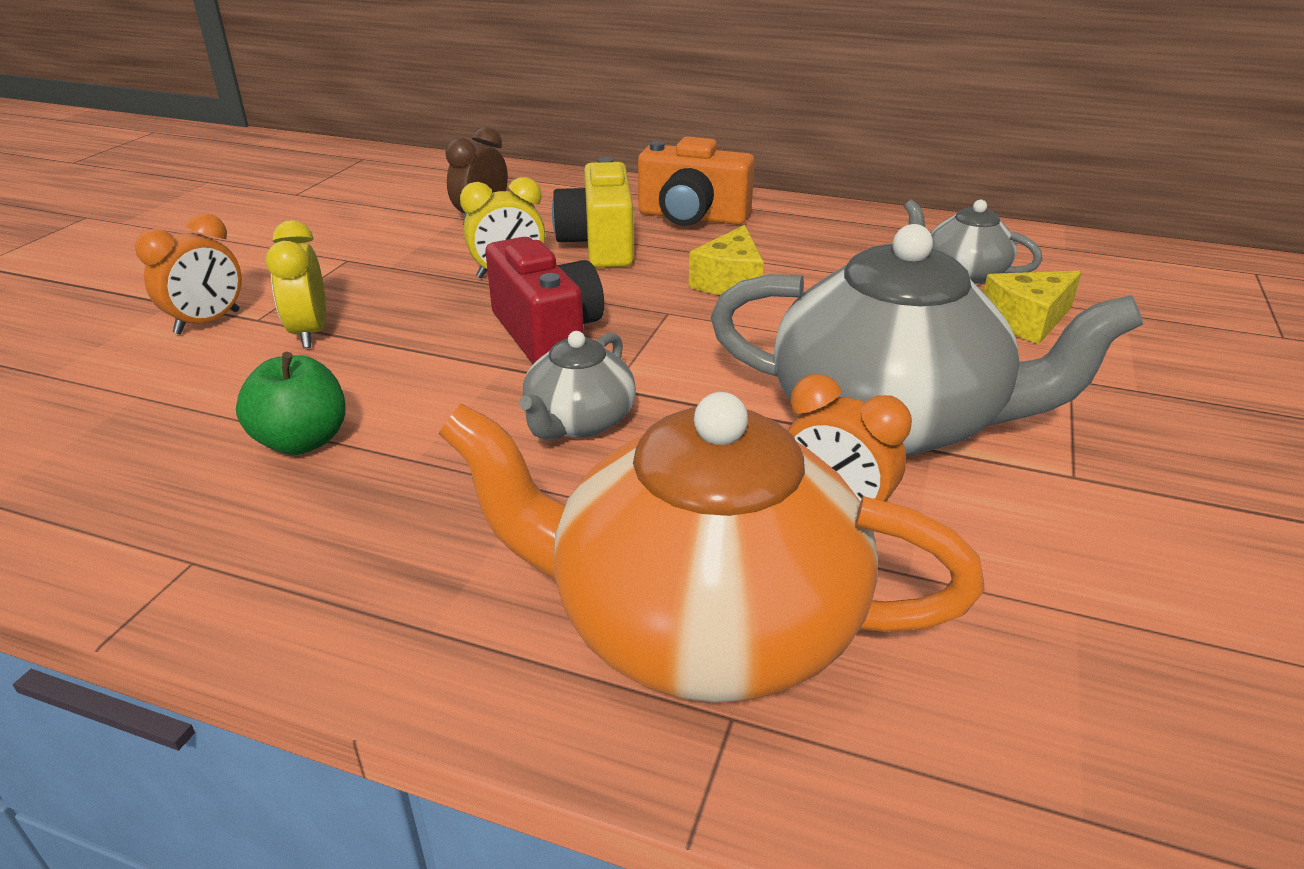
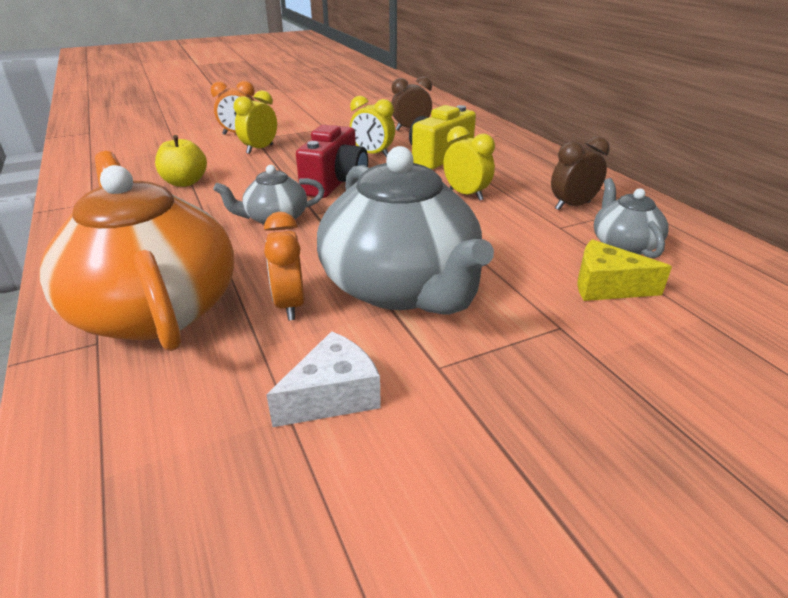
camera: 45 degrees right, 0 degrees up
(302, 441) = (185, 182): green apple -> yellow apple
(692, 217) = (514, 160): orange camera -> none
(730, 281) = (466, 194): yellow cheese -> yellow clock
(849, 250) = (572, 206): none -> brown clock
(1066, 565) = (333, 396): none -> white cheese

